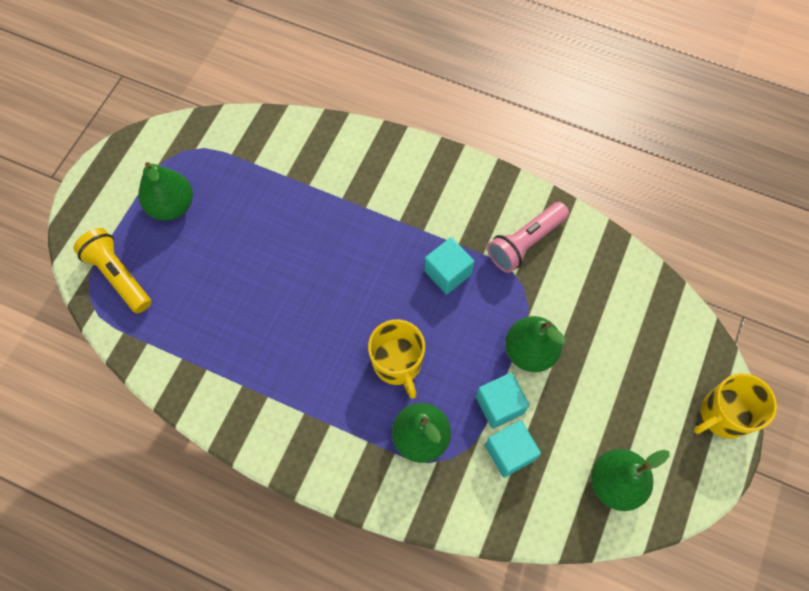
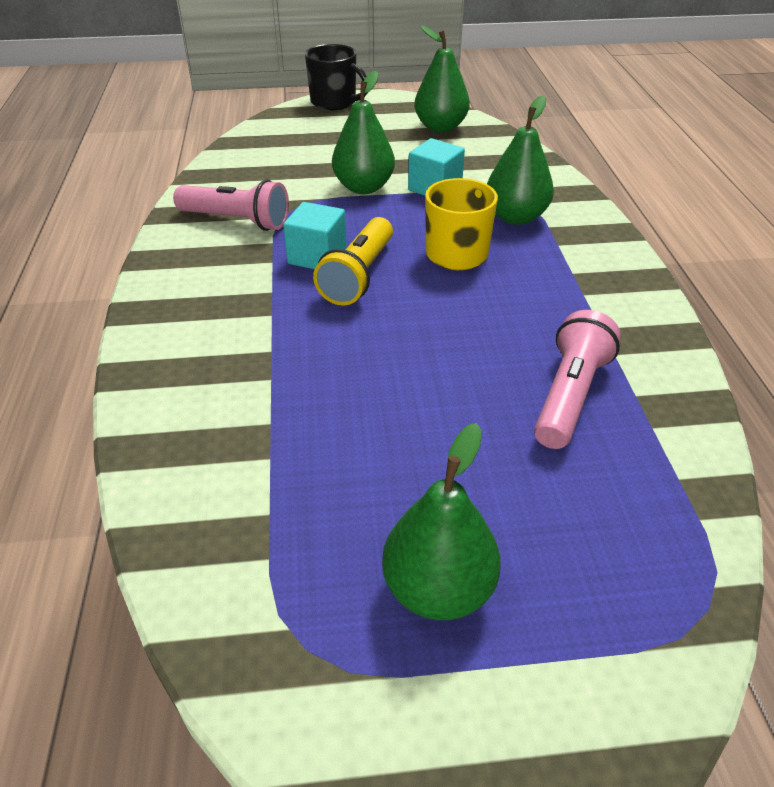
camera: 120 degrees left, 25 degrees down
(118, 275) = (630, 588): yellow flashlight -> yellow flashlight (359, 276)
(230, 334) = (569, 395): none -> pink flashlight
(509, 452) = (472, 172): turquoise cube -> none
(723, 415) = (334, 102): yellow mug -> black mug

